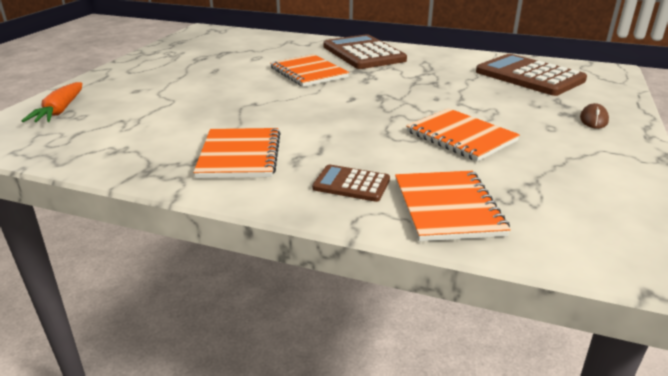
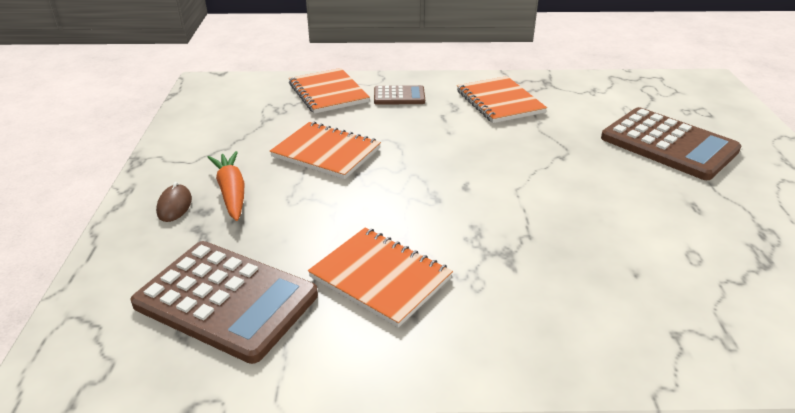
camera: 160 degrees right, 5 degrees up
(60, 111) = (716, 112): orange carrot -> orange carrot (231, 192)
(308, 72) = (568, 229): orange notebook -> orange notebook (380, 277)
(363, 53) = (539, 319): brown calculator -> brown calculator (668, 144)

